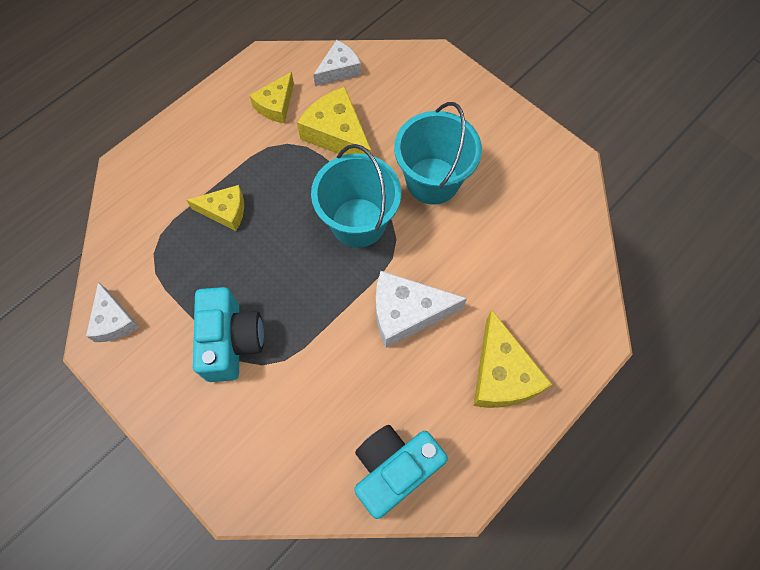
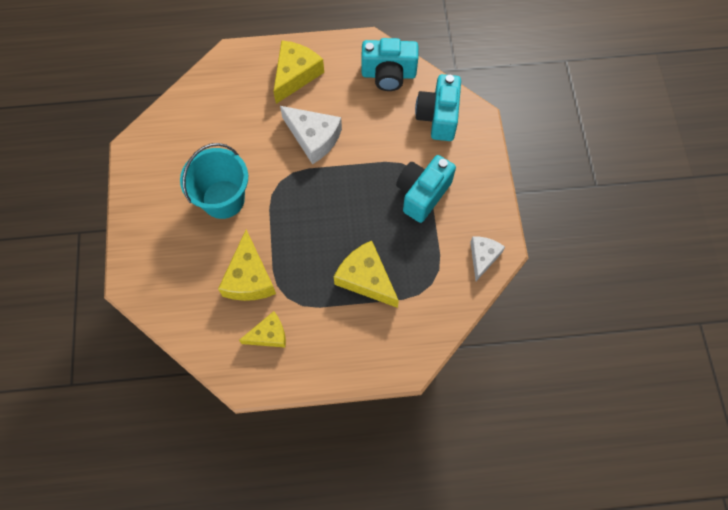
camera: 140 degrees left, 0 degrees up
(225, 211) = (366, 278): yellow cheese -> yellow cheese, size x1.56
(285, 458) = (438, 117): none -> turquoise camera
(339, 70) = (200, 329): white cheese -> none
(358, 222) = (292, 208): turquoise bucket -> none

